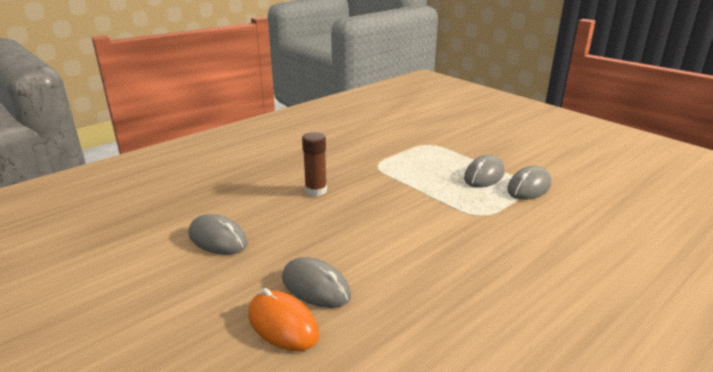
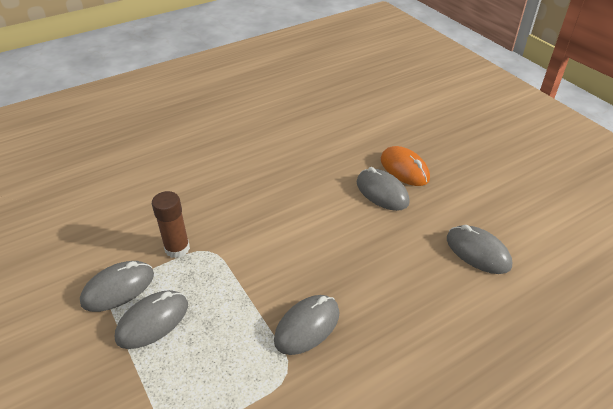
camera: 170 degrees left, 15 degrees up
(316, 190) = (380, 319): brown glue stick -> brown glue stick (177, 248)
(371, 183) = (307, 326): none -> grey mouse

